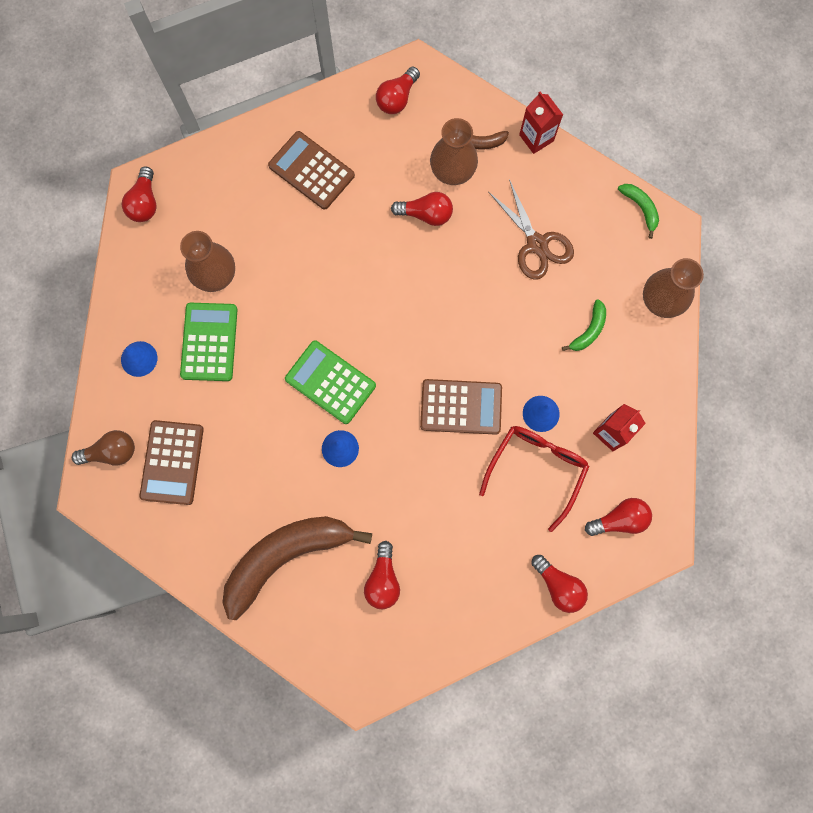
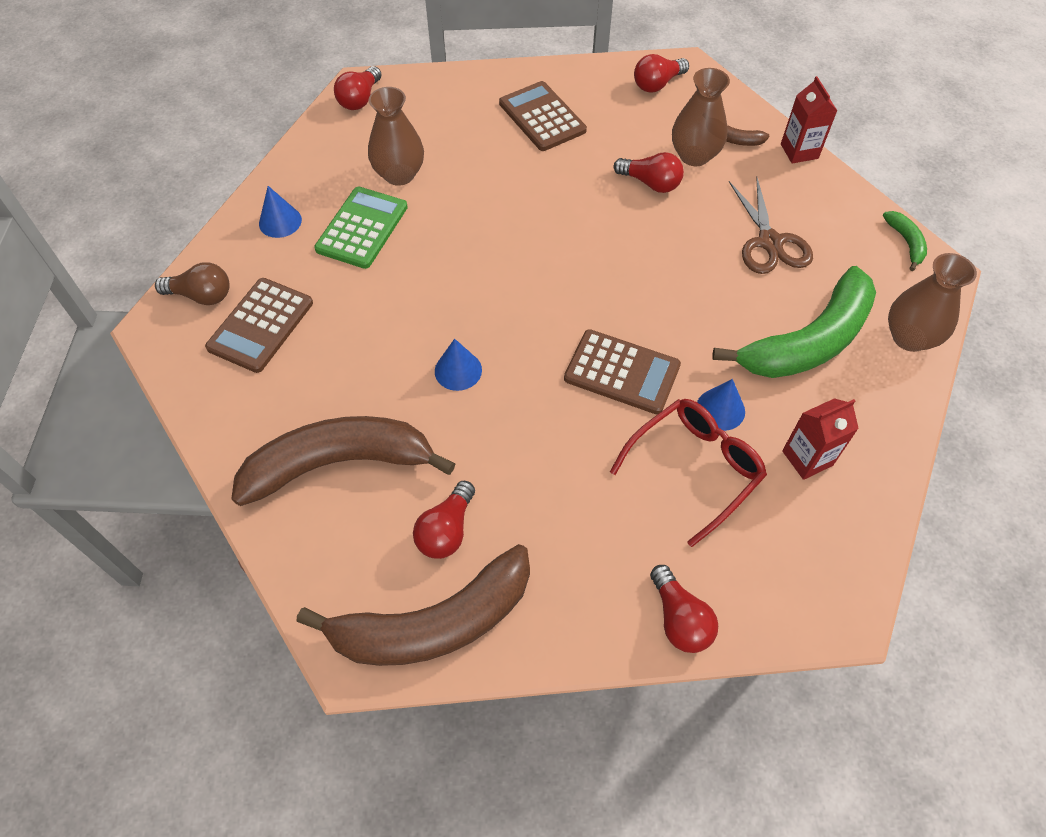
camera: 20 degrees right, 20 degrees down
(330, 382) = (477, 302): green calculator -> none
(401, 648) = (434, 623): none -> brown banana
(589, 330) = (808, 341): green banana -> green banana, size x2.37
(619, 519) = (790, 564): red light bulb -> none

